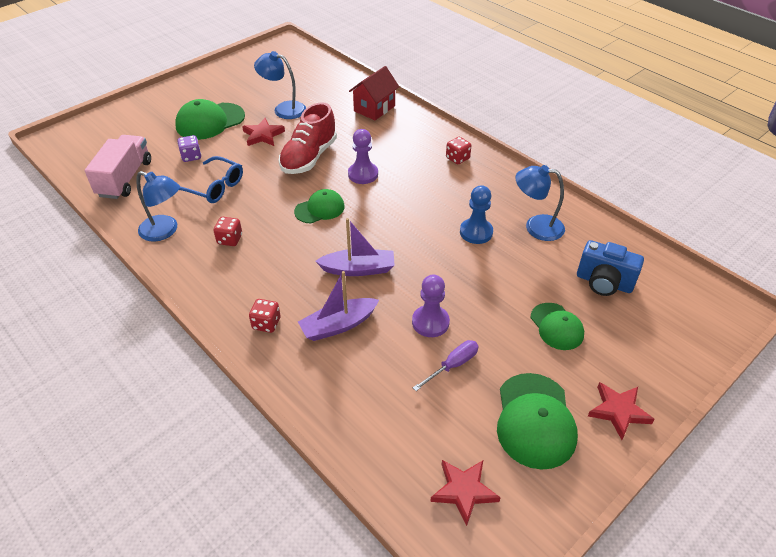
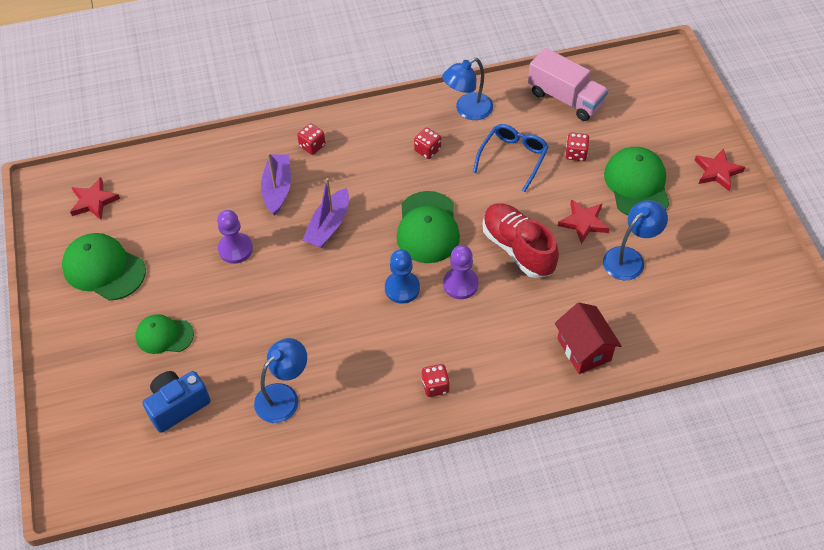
camera: 120 degrees right, 10 degrees up
(191, 156) = (576, 154): purple dice -> red dice
(213, 187) = (513, 158): blue glasses -> blue glasses turned 150 degrees clockwise
(320, 209) = (427, 228): green cap -> green cap, size x1.57
(453, 365) = (186, 243): purple screwdriver -> none
(476, 232) = (311, 339): blue pawn -> blue pawn (402, 288)
(618, 411) = (66, 326): red star -> red star (717, 171)

